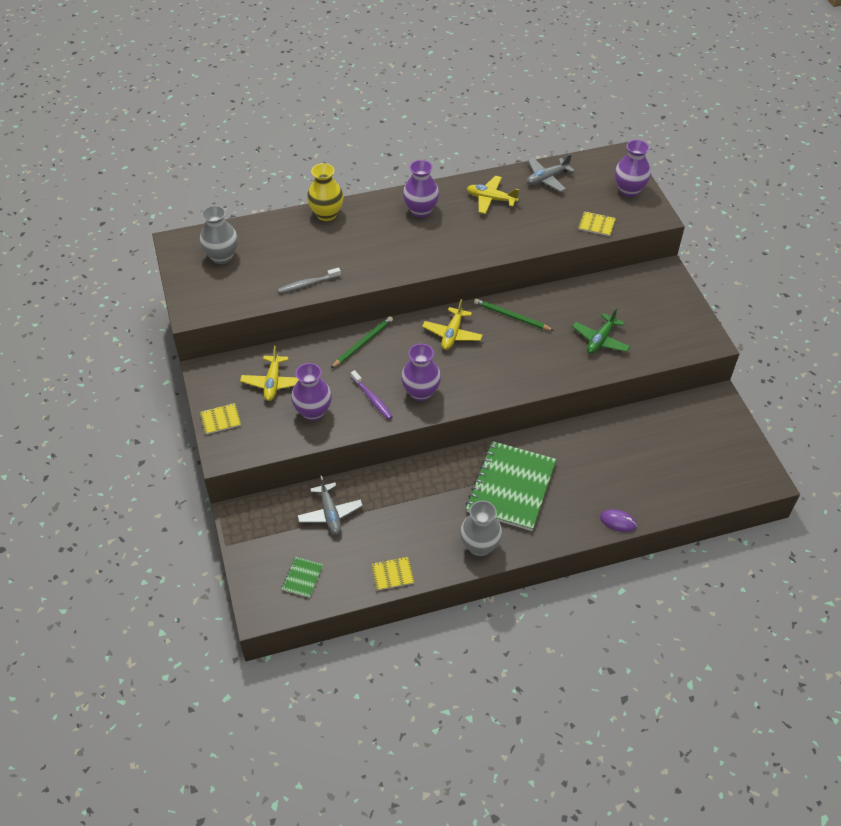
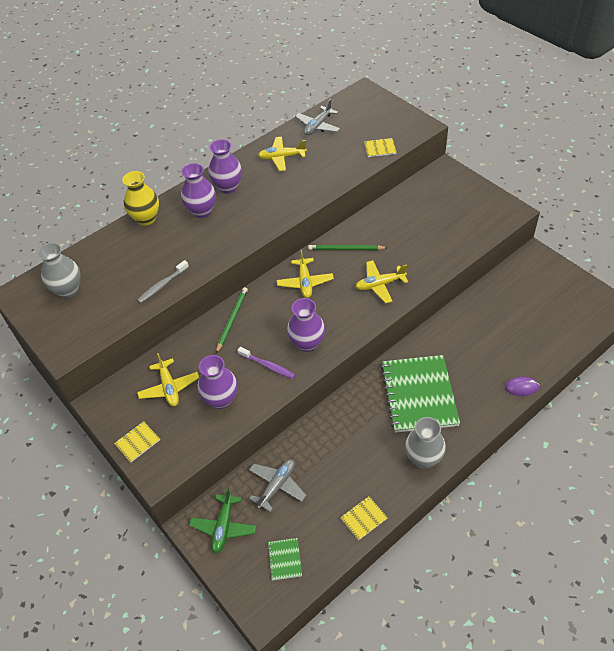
camera: 20 degrees left, 0 degrees up
(330, 513) = (277, 486): grey plane -> grey plane turned 105 degrees counterclockwise
(524, 364) = (380, 285): none -> yellow plane
(600, 340) = (428, 241): green plane -> green plane (223, 527)
(629, 190) = (388, 113): purple vase -> purple vase (202, 211)

